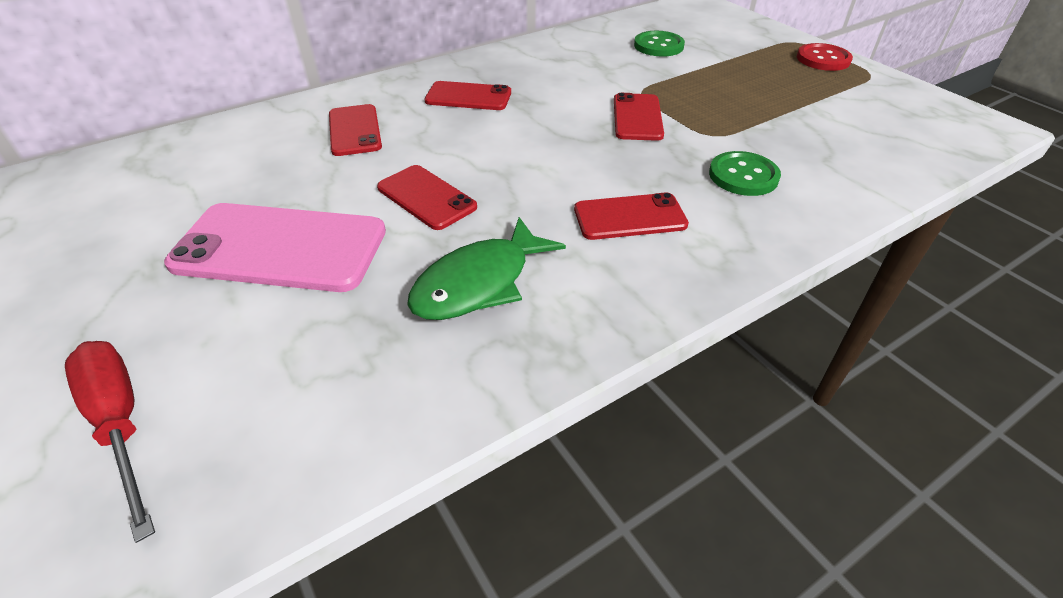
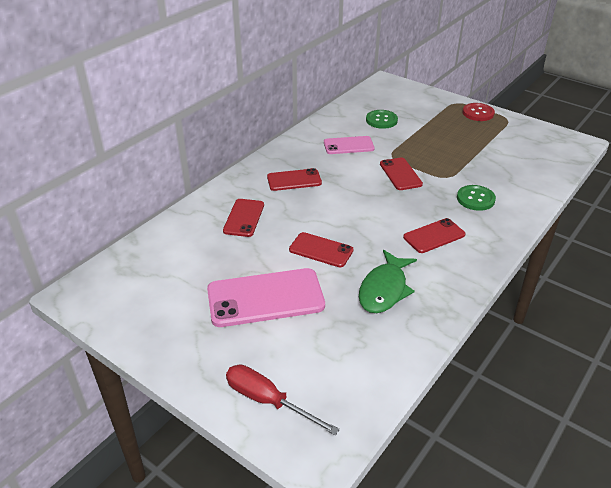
camera: 20 degrees left, 5 degrees down
(355, 130) = (244, 218): red phone -> red phone turned 45 degrees clockwise
(584, 68) = (348, 145): none -> pink phone

